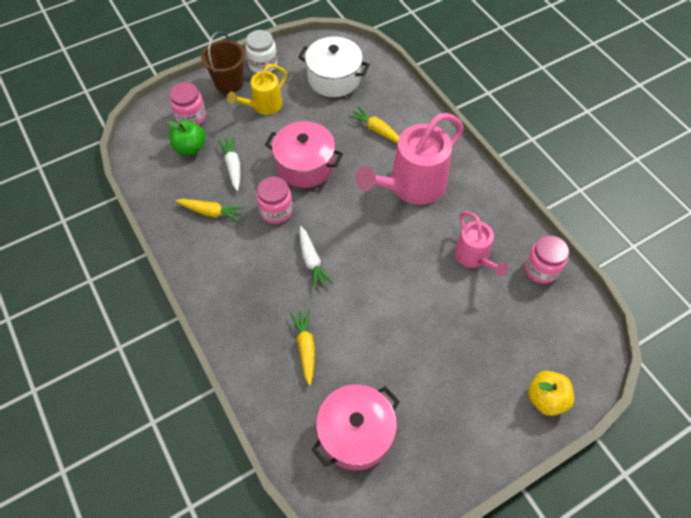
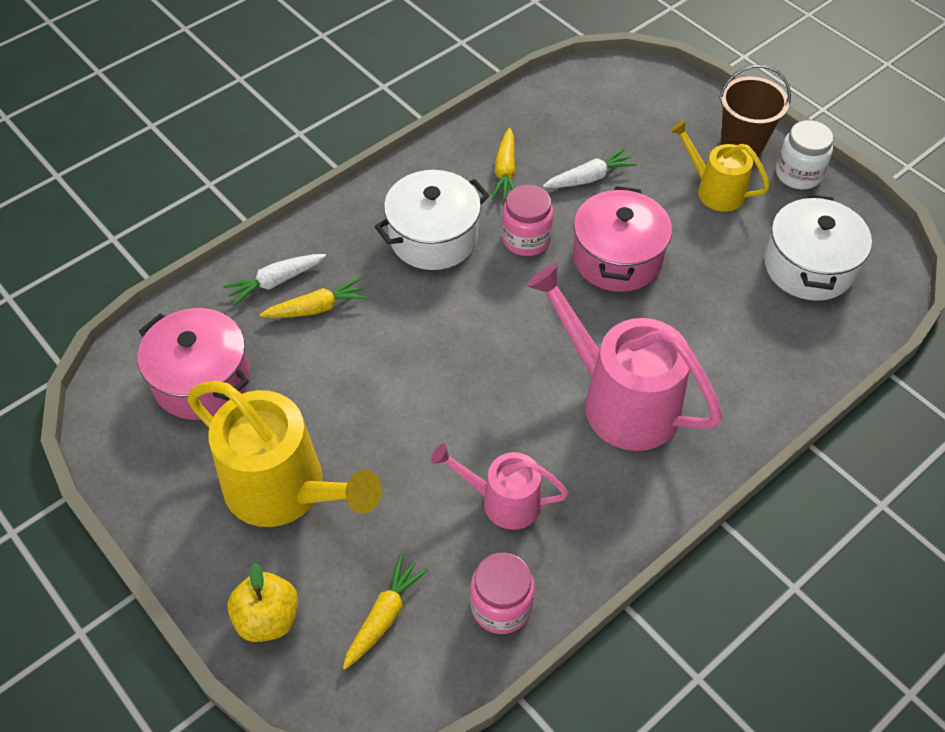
camera: 80 degrees right, 5 degrees down
(190, 147) = (607, 127): green apple -> none
(191, 117) = (662, 116): pink jar -> none
(259, 265) = (433, 237): none -> white pot
(312, 261) = (451, 293): white carrot -> white carrot (275, 282)
(376, 130) = (720, 338): yellow carrot -> yellow carrot (384, 616)
(454, 381) = (284, 489): none -> yellow watering can
(474, 257) = (503, 501): pink watering can -> pink watering can turned 45 degrees clockwise

